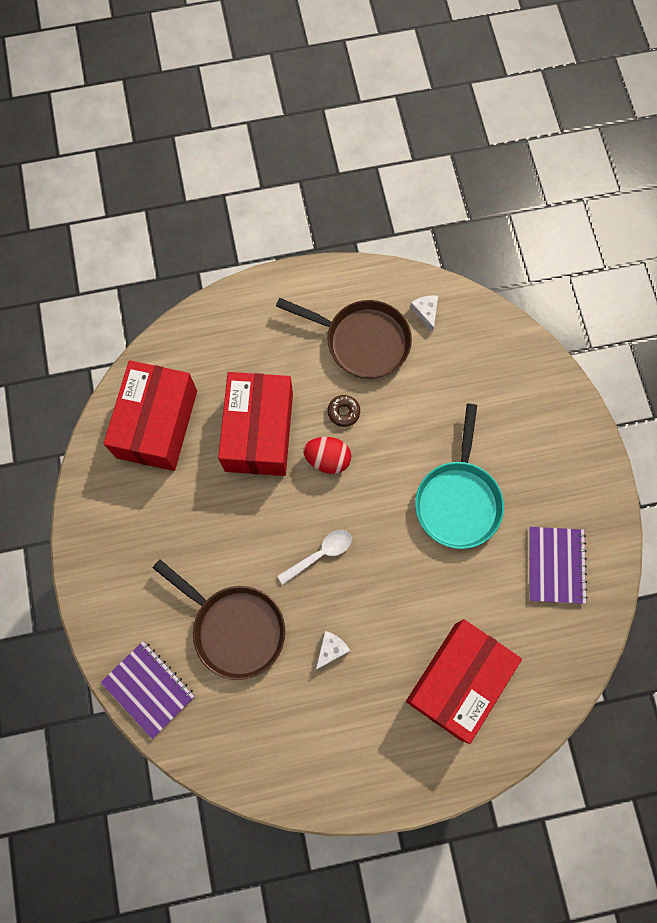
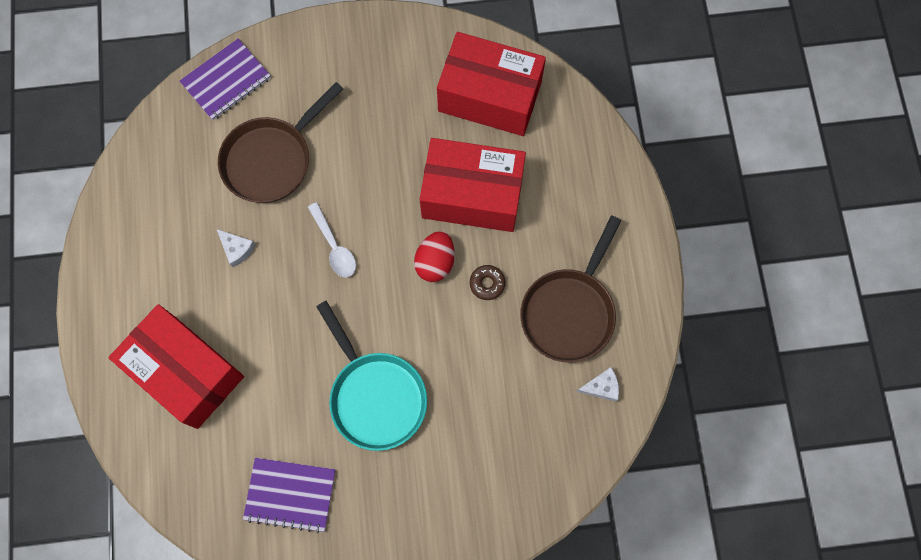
camera: 95 degrees right, 0 degrees up
(458, 500) = (375, 396): turquoise pan -> turquoise pan turned 135 degrees counterclockwise

